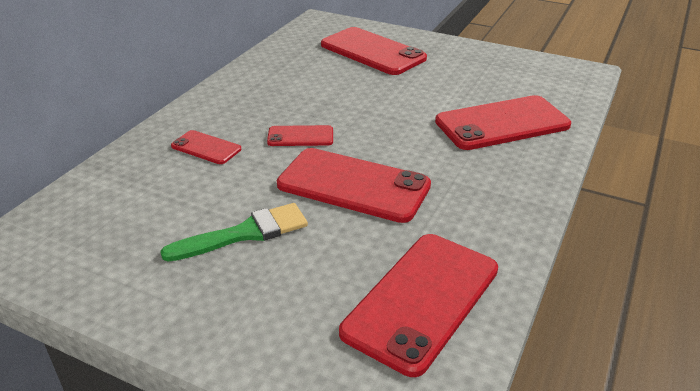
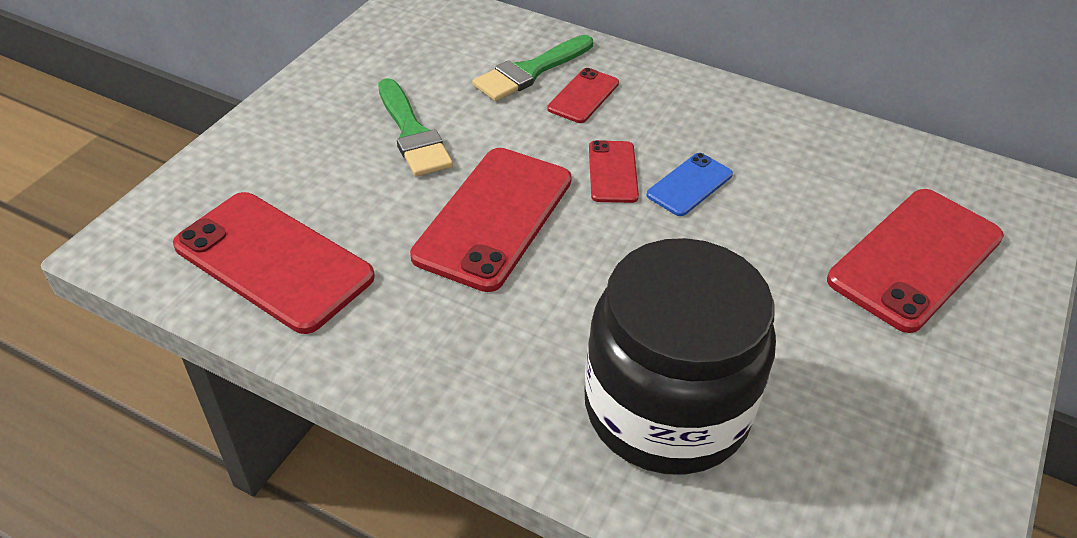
camera: 90 degrees right, 10 degrees up
(164, 173) = (530, 71): none -> green brush
(314, 109) = (689, 185): none -> blue phone
(502, 123) = (666, 408): red phone -> black jar

